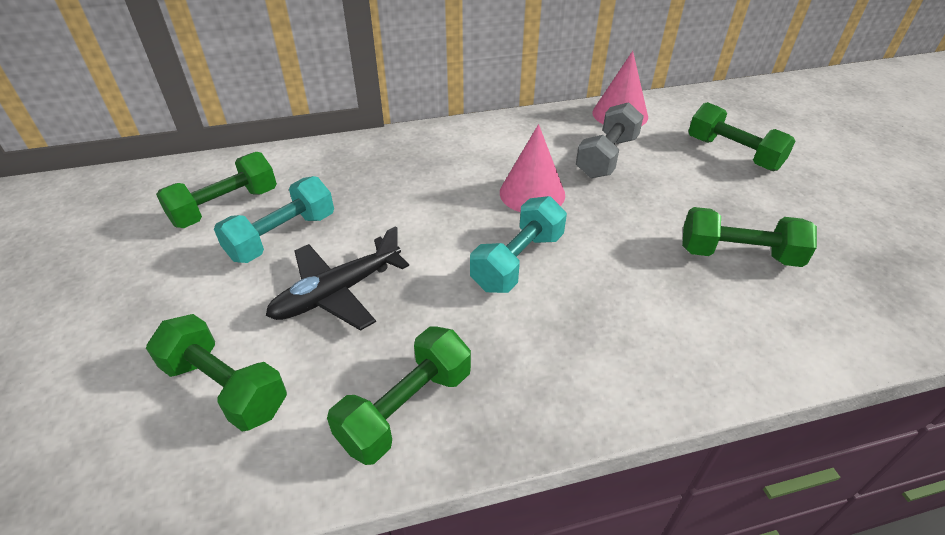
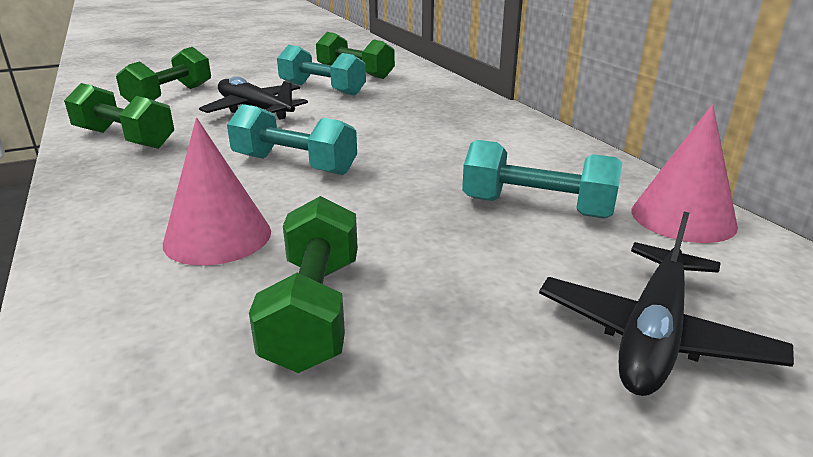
camera: 80 degrees right, 15 degrees down
(532, 193) = (420, 166): pink cone -> pink cone (218, 237)
(607, 157) = (536, 208): grey dumbbell -> turquoise dumbbell
(733, 153) = (653, 334): green dumbbell -> black plane

